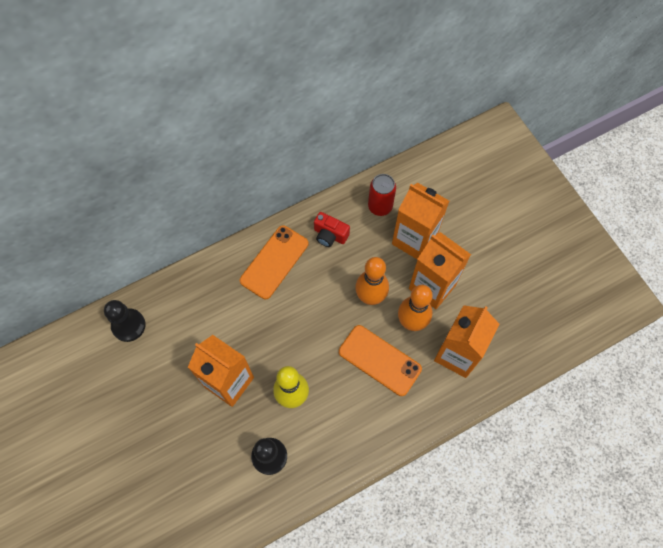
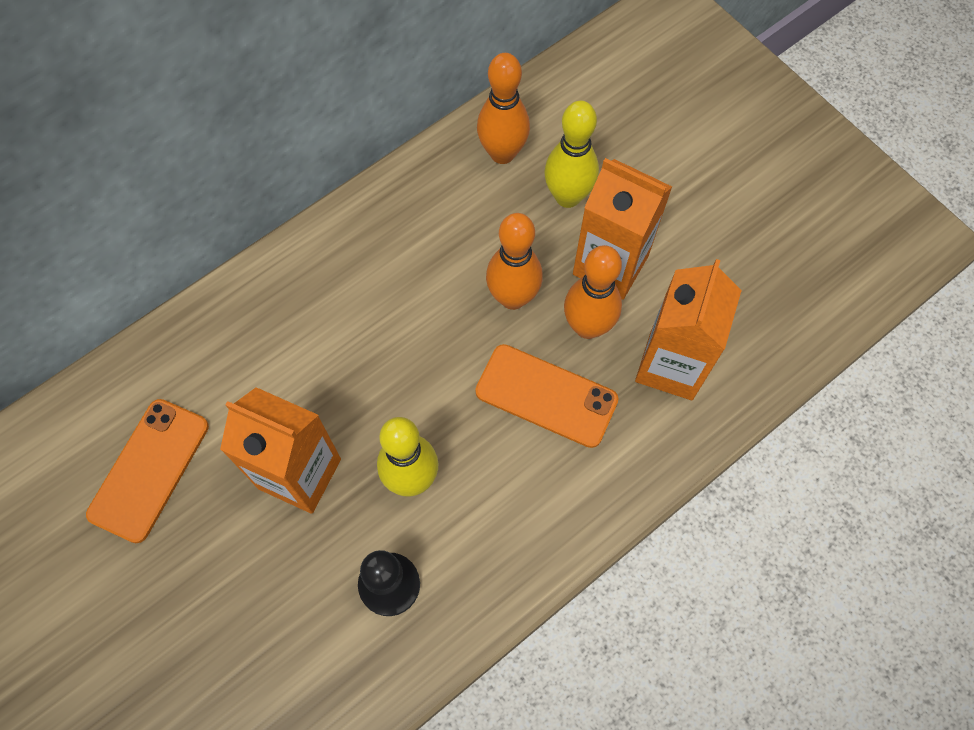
camera: 10 degrees left, 0 degrees up
(128, 325) = (112, 409): black pawn -> none
(274, 262) = (344, 267): orange phone -> orange phone (149, 470)
(330, 235) = (428, 210): red camera -> none
(380, 206) = (502, 153): red can -> orange bowling pin
(414, 240) = (567, 196): orange carton -> yellow bowling pin

